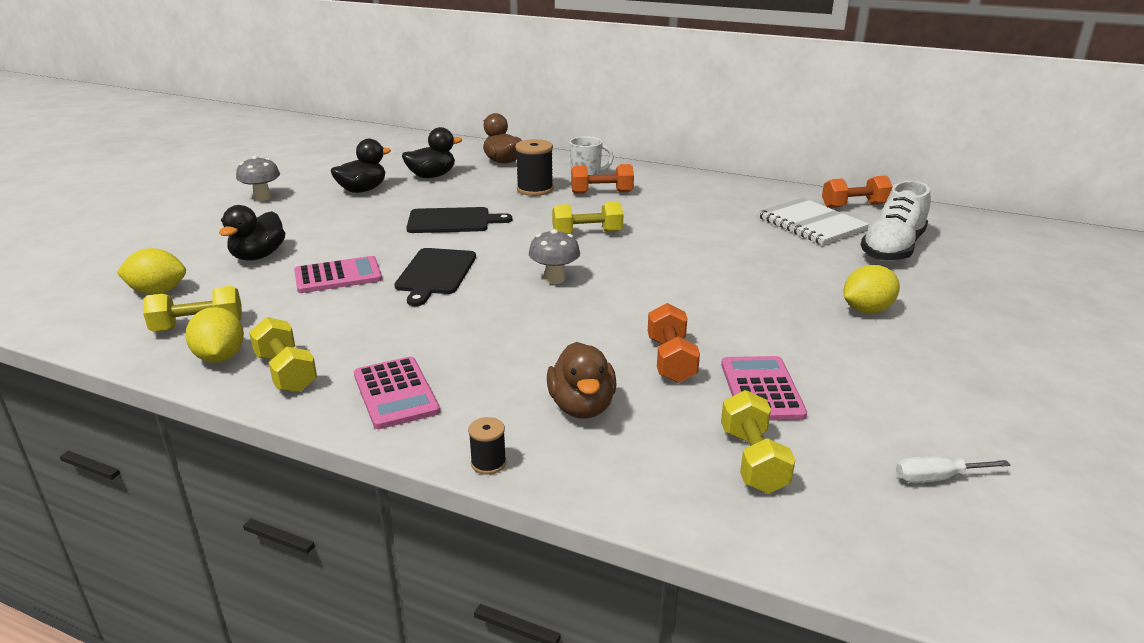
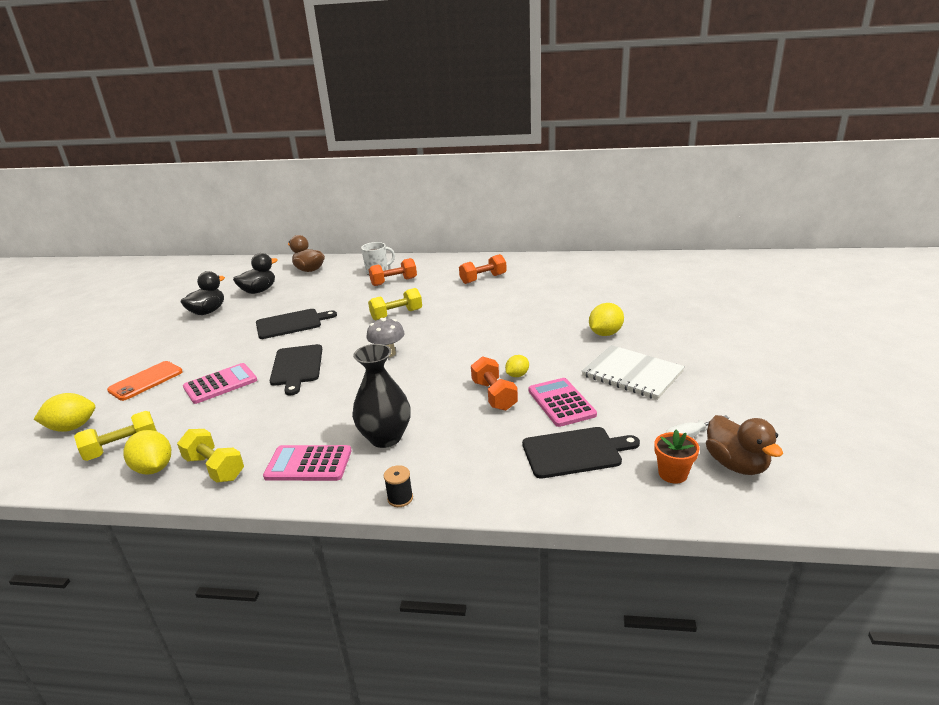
camera: 15 degrees left, 0 degrees up
(258, 256) = (146, 381): black duck -> orange phone
(262, 198) = (125, 332): grey mushroom -> none
(396, 393) = (308, 464): pink calculator -> pink calculator turned 135 degrees clockwise
(504, 382) = (385, 437): none -> black vase
(535, 189) = (343, 288): black spool -> none
(582, 407) = (448, 442): brown duck -> brown duck (736, 464)
(714, 340) = (517, 375): none -> yellow lemon
(753, 460) = (575, 452): yellow dumbbell -> black cutting board
(811, 224) = (546, 279): white notebook -> white notebook (632, 374)
(854, 206) = (569, 262): orange dumbbell -> orange dumbbell (483, 279)
(888, 525) = (672, 474): none -> orange flower pot
(892, 249) = (605, 288): white shoe -> none

